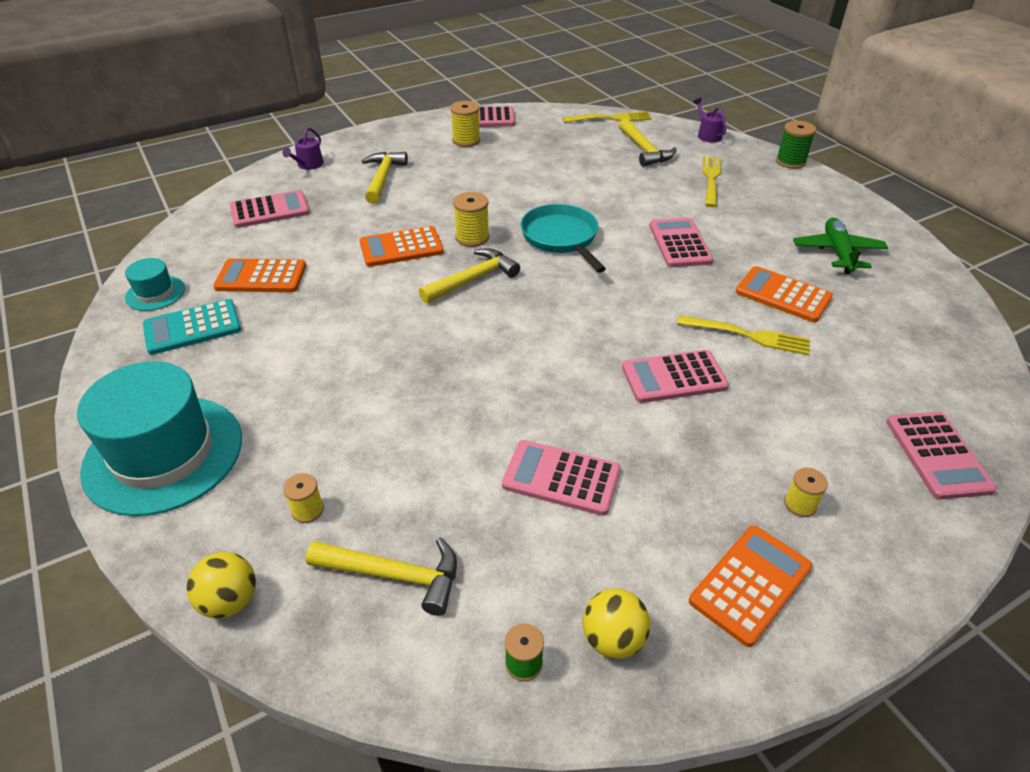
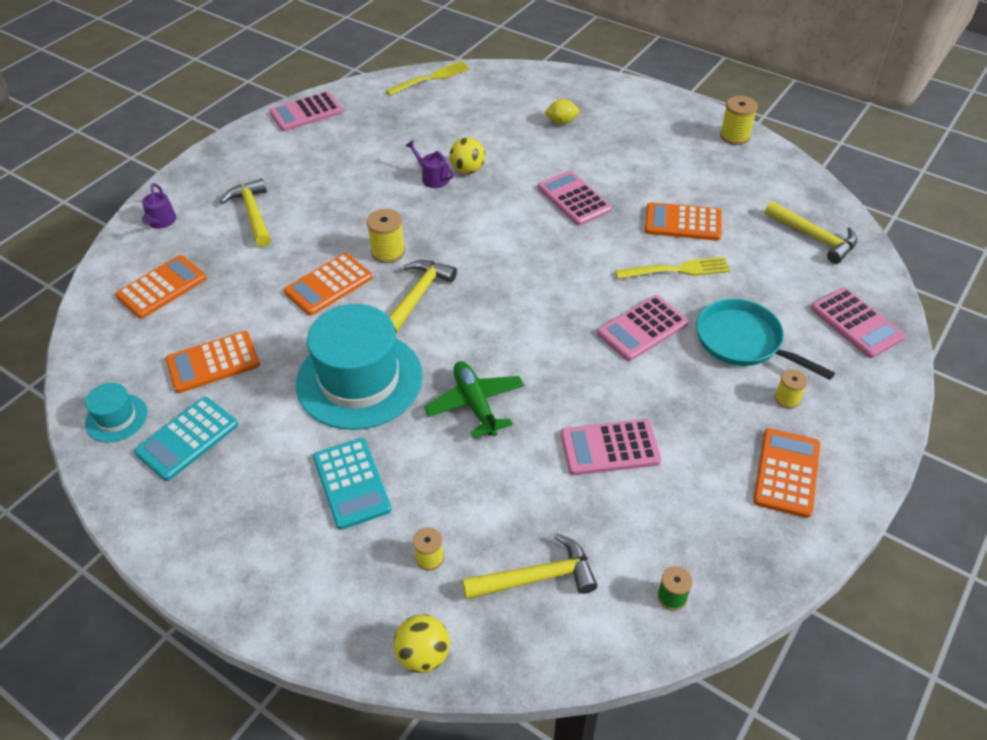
camera: 25 degrees left, 5 degrees up
(163, 454) = (263, 565): turquoise hat -> turquoise hat (359, 380)
(270, 210) = (162, 287): pink calculator -> orange calculator
(292, 414) = (351, 483): none -> turquoise calculator
(466, 140) = (306, 144): yellow spool -> yellow spool (735, 136)
(561, 238) = (469, 226): turquoise pan -> turquoise pan (743, 342)
(613, 639) = (720, 552): yellow ball -> yellow ball (468, 170)
(644, 150) = (485, 107): yellow hammer -> yellow hammer (814, 237)
(707, 135) = (531, 73): purple watering can -> purple watering can (432, 178)
(711, 179) = (561, 122): yellow fork -> yellow lemon
(790, 162) = (618, 83): green spool -> none
(837, 252) = (703, 167): green plane -> green plane (475, 404)

